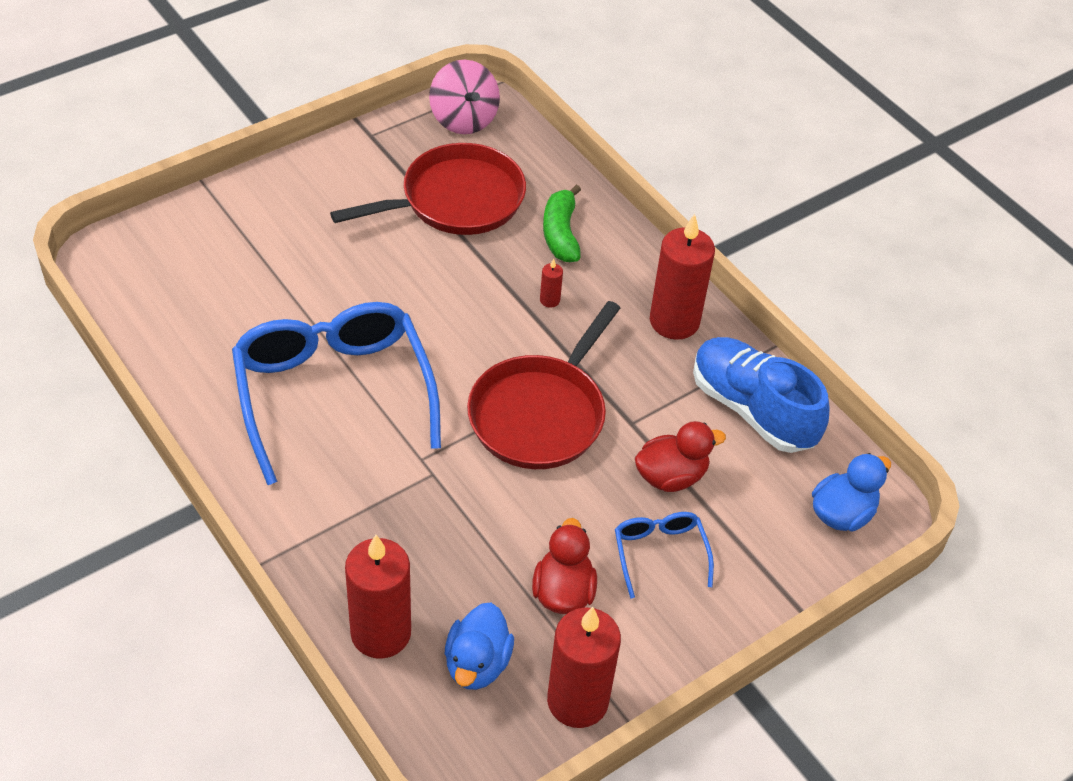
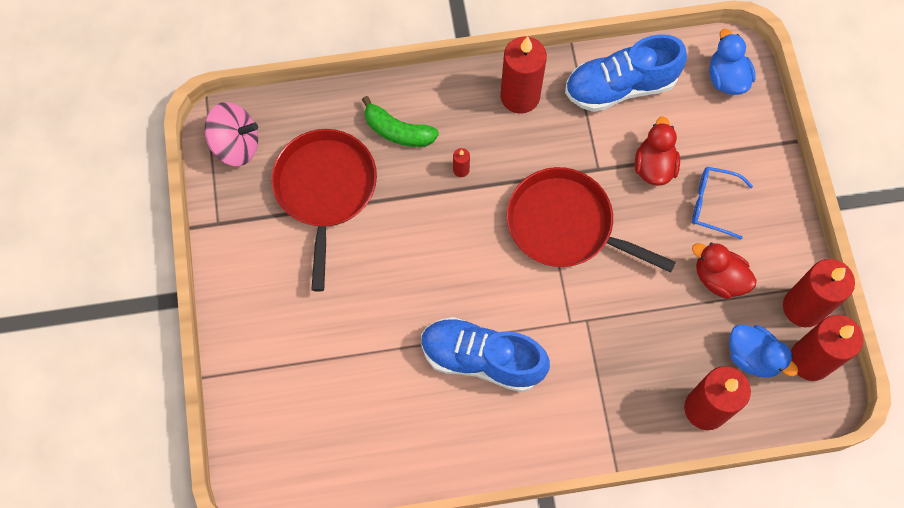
camera: 60 degrees left, 20 degrees up
(333, 392) = (482, 359): blue glasses -> blue shoe
(507, 733) = (810, 360): none -> red candle
(540, 414) = (565, 225): red pan -> red pan turned 150 degrees clockwise

